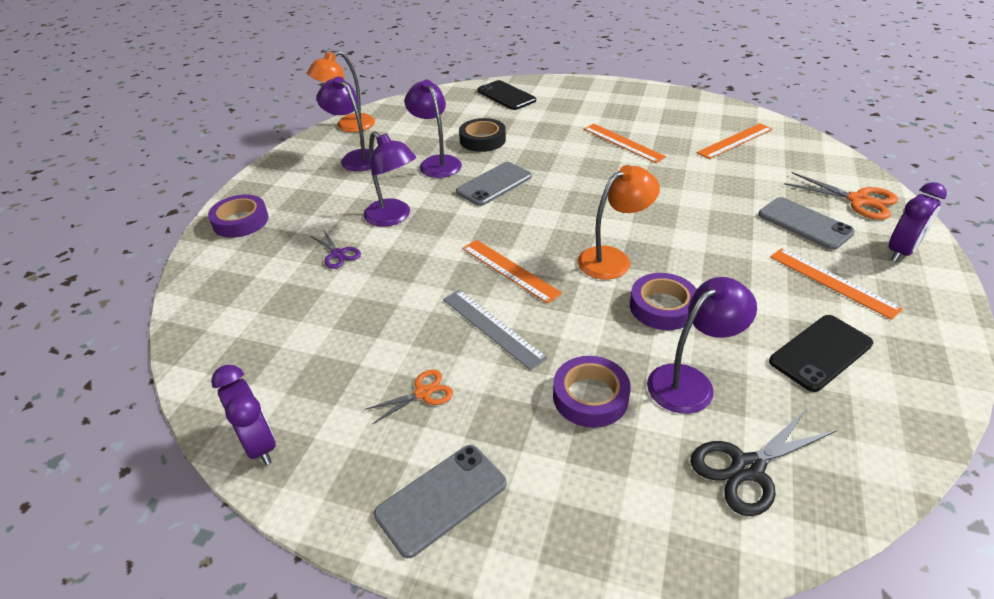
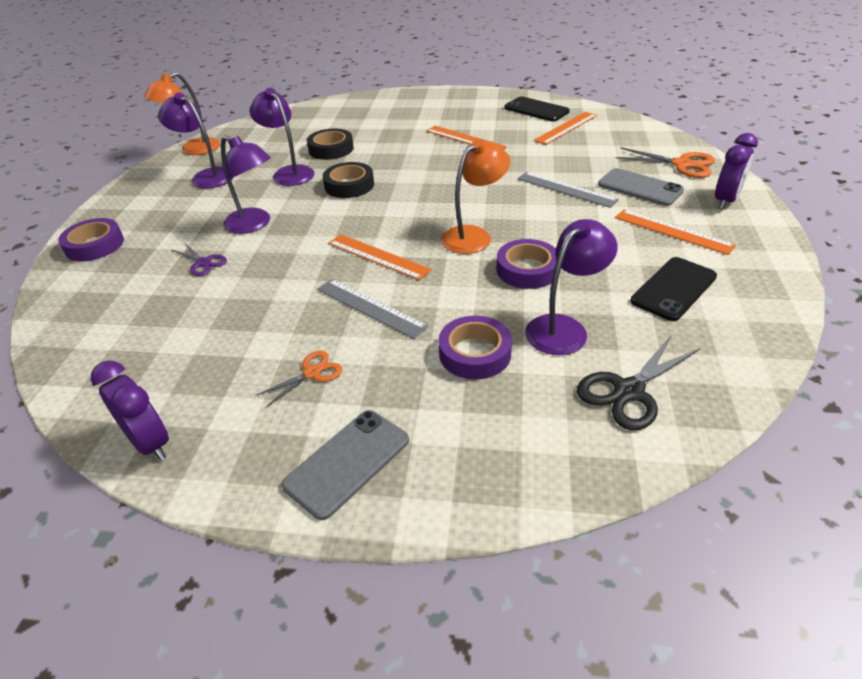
camera: 10 degrees left, 0 degrees up
(494, 184) = (349, 185): grey phone -> black tape
(506, 96) = (347, 110): black phone -> black phone (536, 110)
(722, 216) = (566, 189): none -> grey ruler

